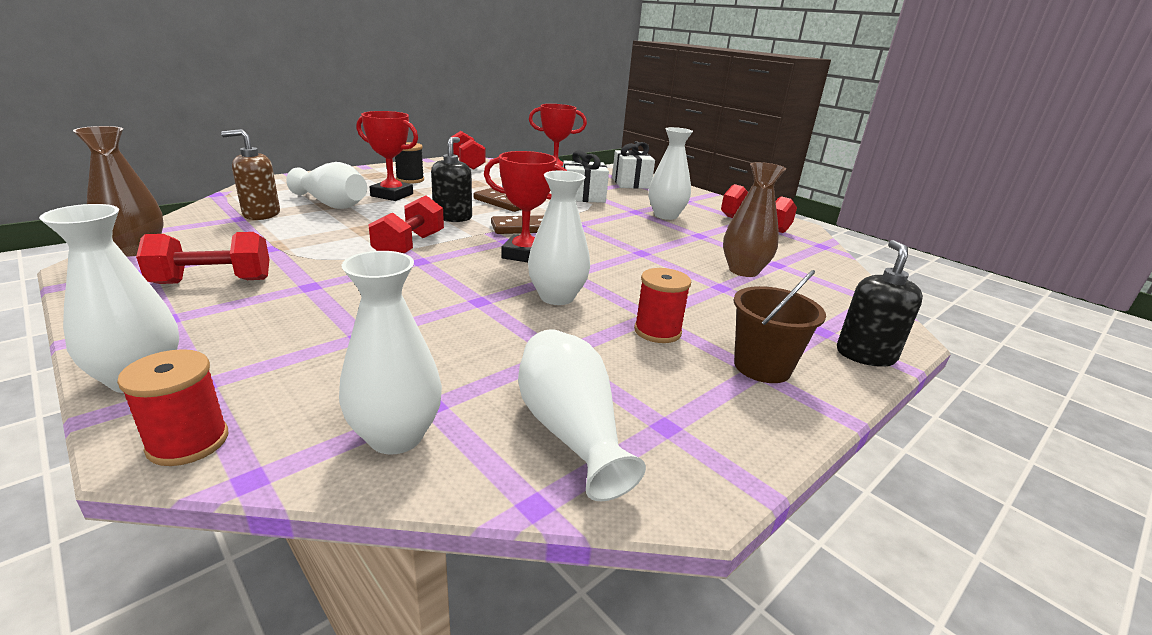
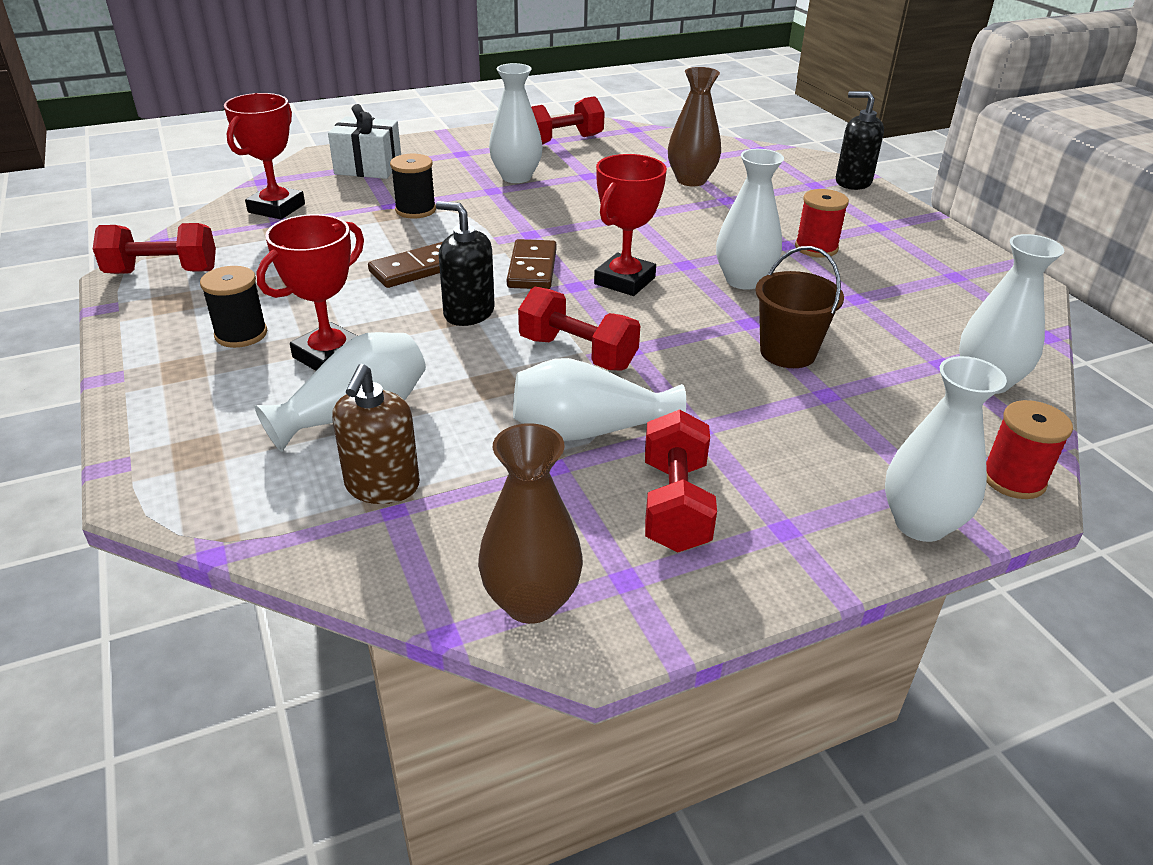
camera: 70 degrees left, 10 degrees up
(570, 431) = (968, 311): white vase -> white vase (589, 431)
(583, 197) = (415, 210): white gift -> black spool
(762, 367) = (873, 222): brown bucket -> brown bucket (787, 352)

